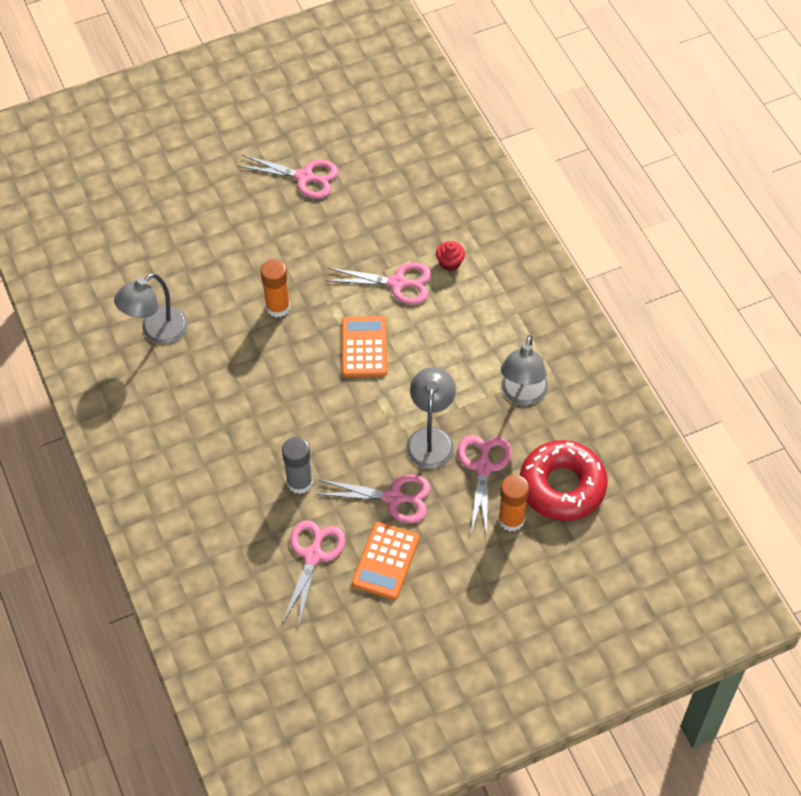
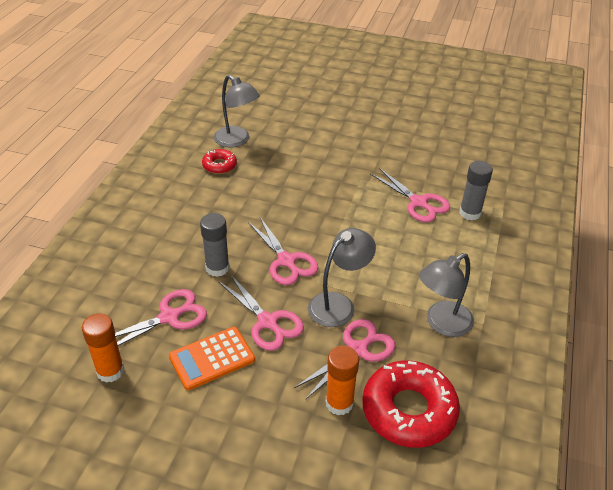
camera: 40 degrees right, 15 degrees down
(157, 331) = (237, 140): grey lamp -> grey lamp turned 135 degrees counterclockwise
(175, 374) = (219, 165): none -> red donut
(278, 307) = (323, 170): orange glue stick -> orange glue stick (110, 371)
(304, 177) = (417, 121): pink scissors -> pink scissors (286, 261)
(364, 347) = (354, 222): orange calculator -> none
(450, 263) = (470, 213): red cupcake -> grey glue stick

